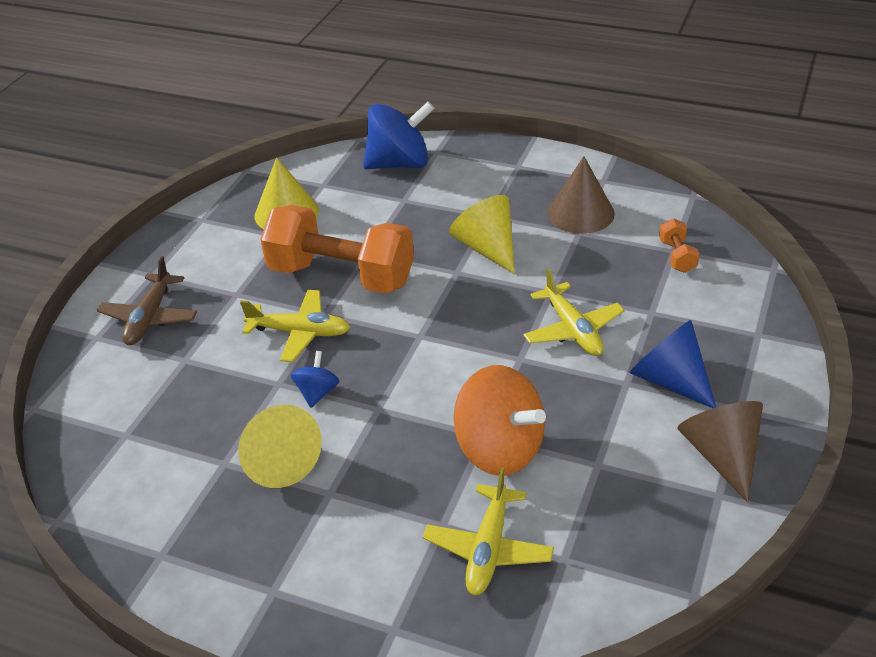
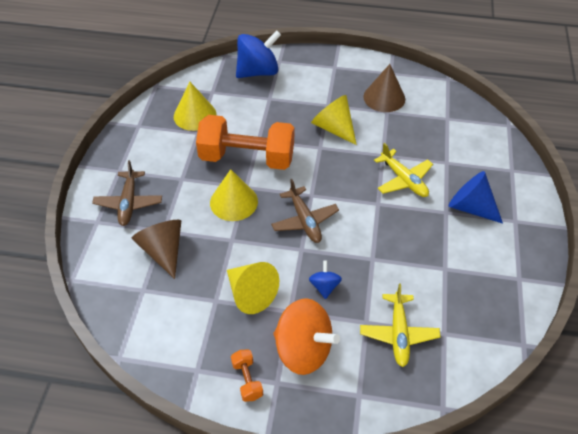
camera: 15 degrees left, 10 degrees up
(300, 332) = (234, 202): yellow plane -> yellow cone
(317, 392) = (259, 243): blue spinning top -> blue spinning top (324, 286)
(397, 369) = (304, 220): none -> brown plane
(499, 449) = (384, 267): orange spinning top -> orange spinning top (303, 349)
(677, 256) = (450, 122): orange dumbbell -> orange dumbbell (247, 380)
(721, 455) = (513, 253): brown cone -> brown cone (163, 251)

